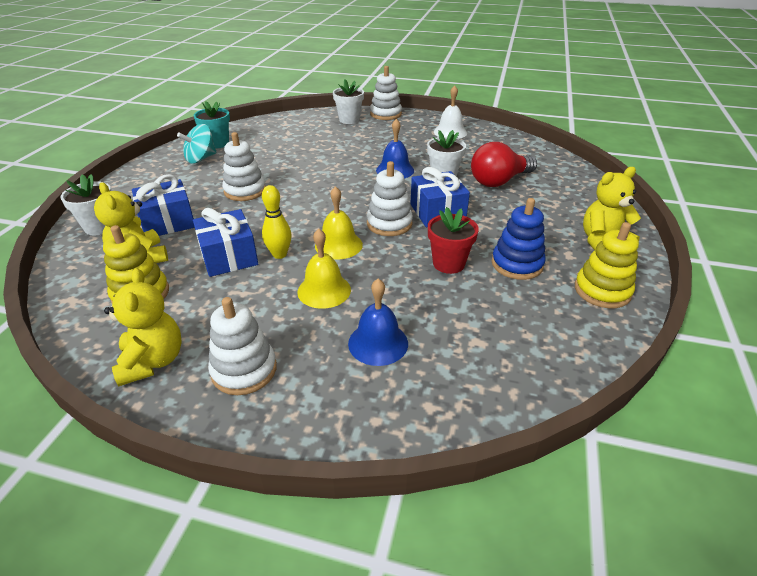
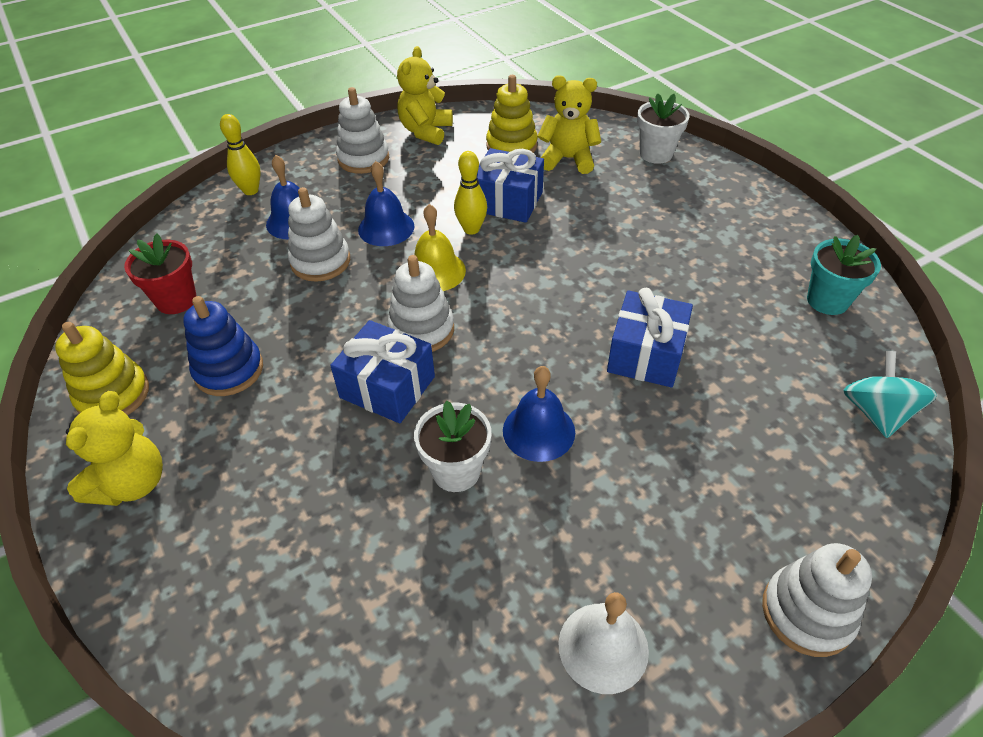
camera: 135 degrees right, 10 degrees up
(153, 361) = (426, 131): yellow teddy bear -> yellow teddy bear turned 75 degrees clockwise
(168, 222) = (619, 190): blue gift -> blue gift (645, 354)
(201, 159) = (778, 266): turquoise spinning top -> turquoise spinning top (876, 413)
(245, 191) = (635, 263): white stacking toy -> white stacking toy (320, 261)
(324, 290) = (386, 228): yellow bell -> blue bell
(349, 120) = (817, 521): white flower pot -> none
(378, 410) = (250, 190): none -> yellow bowling pin
(448, 263) = (304, 322): red flower pot -> red flower pot (176, 300)
(499, 181) = (364, 528): red light bulb -> none

